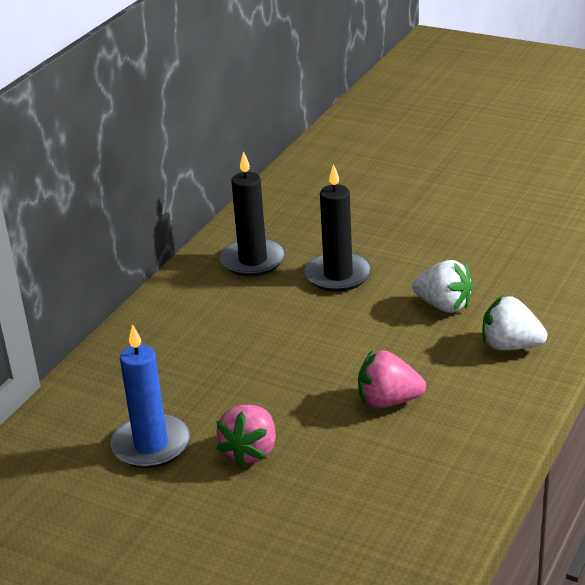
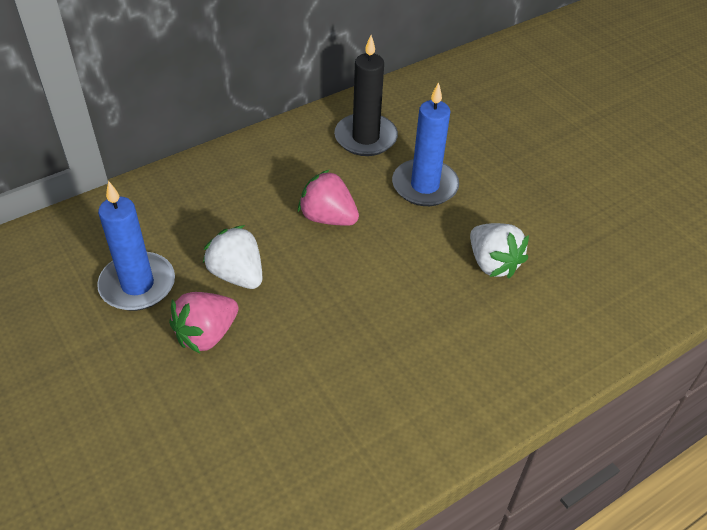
camera: 25 degrees right, 15 degrees up
(338, 275) = (425, 186): black candle -> blue candle
(388, 401) = (362, 344): pink strawberry -> pink strawberry (328, 218)
(510, 346) = (520, 340): white strawberry -> white strawberry (237, 274)

